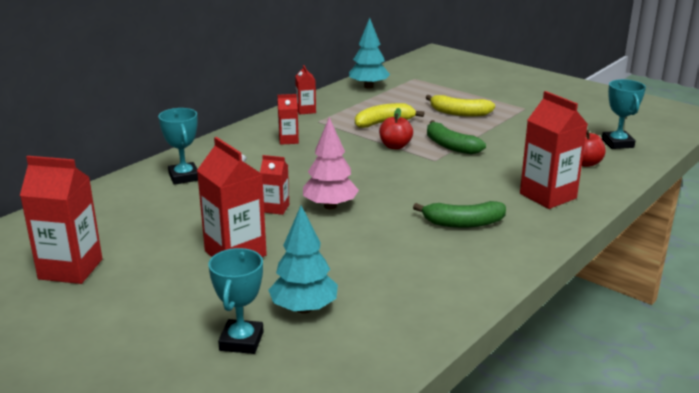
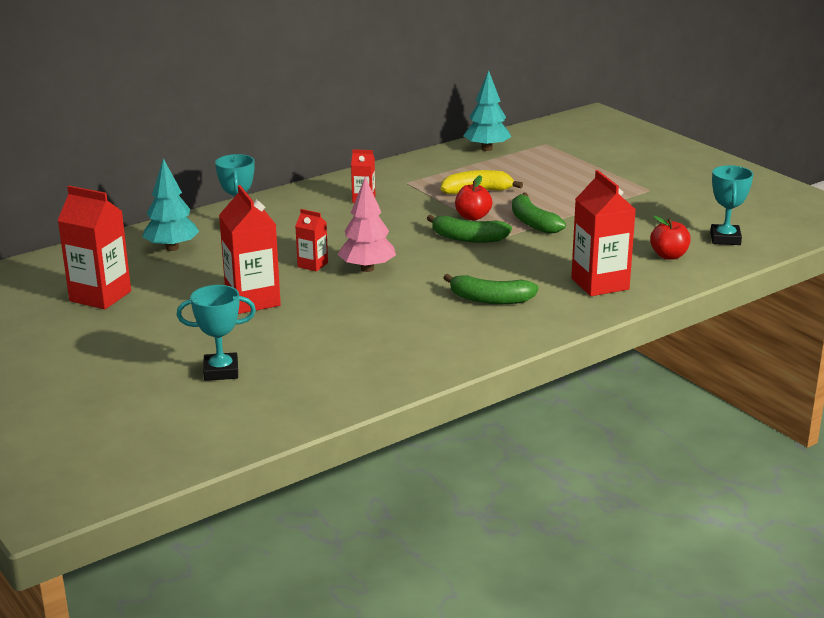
camera: 15 degrees right, 0 degrees up
(241, 341) = (221, 371): turquoise trophy -> turquoise trophy turned 60 degrees clockwise
(304, 308) = (290, 353): turquoise tree -> turquoise tree (172, 248)
(306, 110) = (400, 169): red carton -> none
(404, 166) = (468, 238): none -> green banana
(459, 113) = (569, 188): yellow banana -> none

